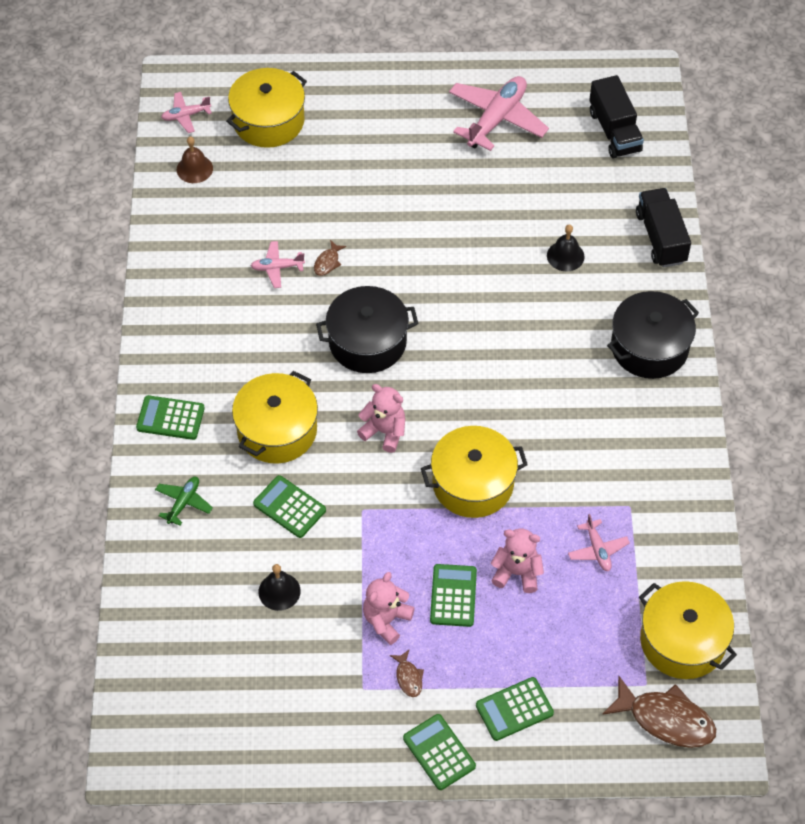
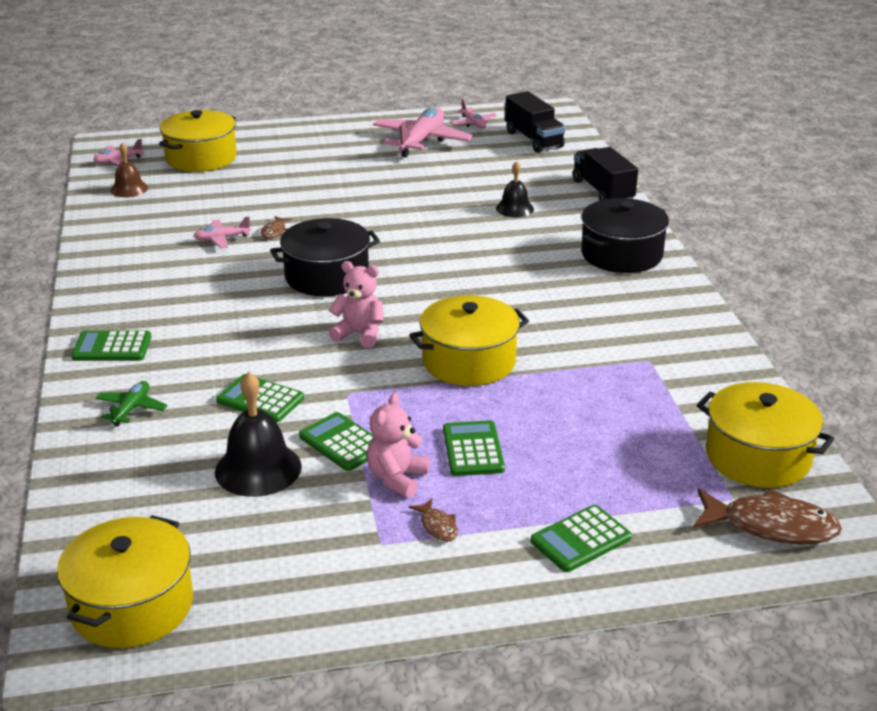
camera: 10 degrees left, 25 degrees down
(277, 430) = (237, 344): yellow pot -> yellow pot (132, 606)
(279, 591) = (258, 469): black bell -> black bell, size x1.63
(439, 752) = (497, 593): green calculator -> green calculator (342, 443)
(517, 573) = (542, 423): pink teddy bear -> none
(597, 550) = (627, 396): pink plane -> pink plane (473, 123)

